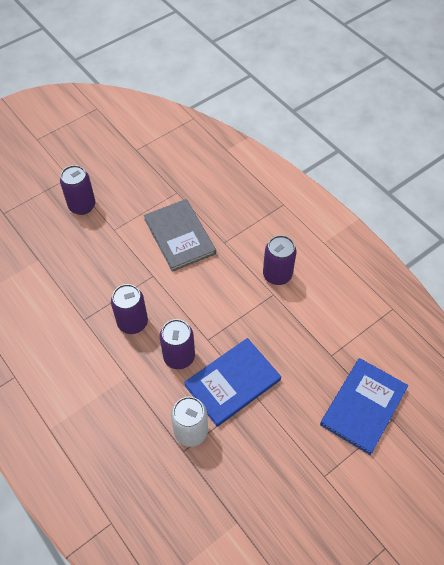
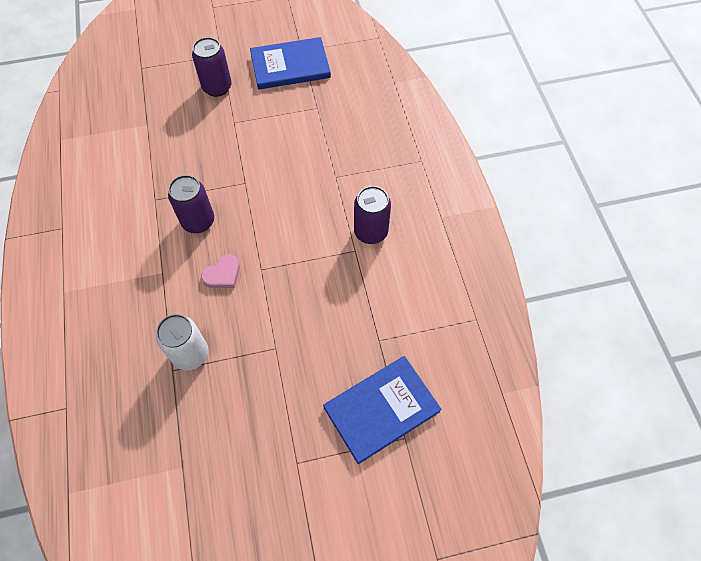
camera: 25 degrees right, 5 degrees up
(179, 236) = (294, 153): grey book -> none
(179, 357) = (223, 274): purple can -> pink heart
(232, 382) = (260, 323): blue book -> blue book (290, 66)

